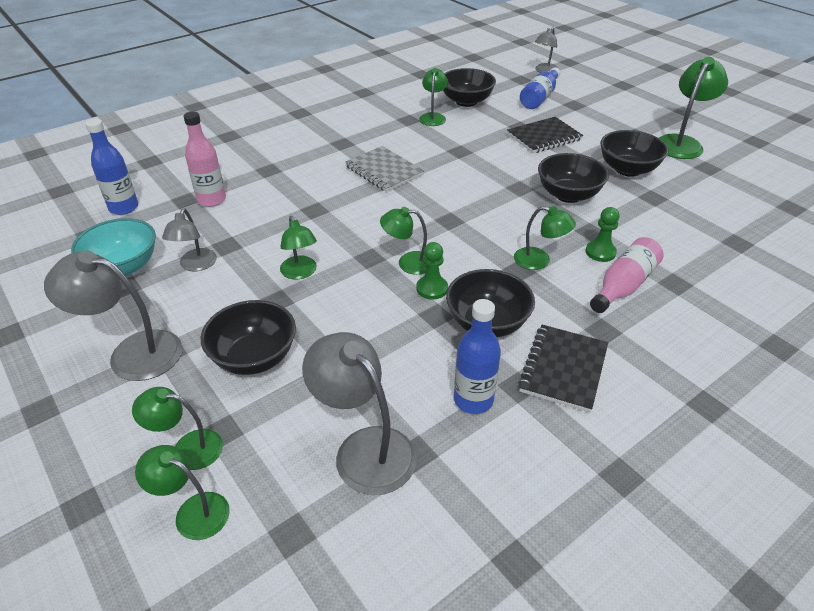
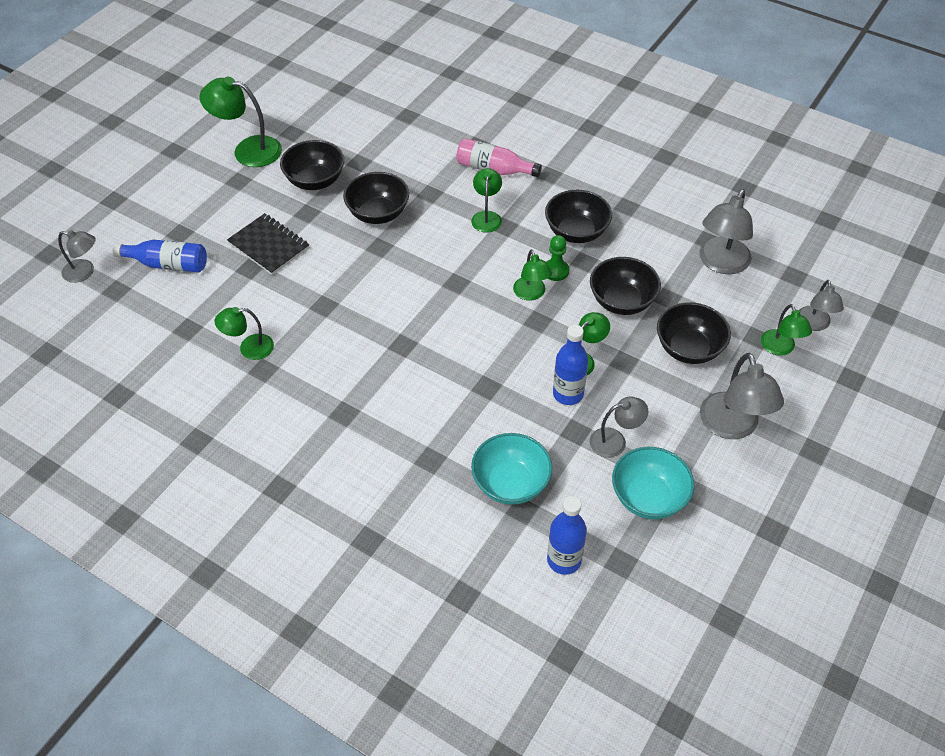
camera: 110 degrees left, 10 degrees up
(193, 511) = (814, 324): green lamp -> grey lamp
(211, 200) = (511, 483): pink bottle -> turquoise bowl
(384, 171) = (390, 356): grey notebook -> none
(466, 101) = (197, 327): black bowl -> black bowl (622, 301)
(473, 400) = (651, 224): blue bottle -> blue bottle (568, 394)
(563, 369) = (598, 188): black notebook -> none
(600, 252) = (457, 185): green pawn -> none

